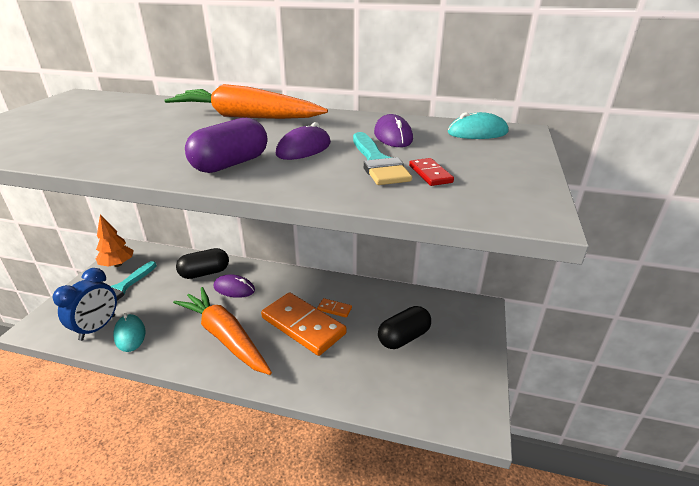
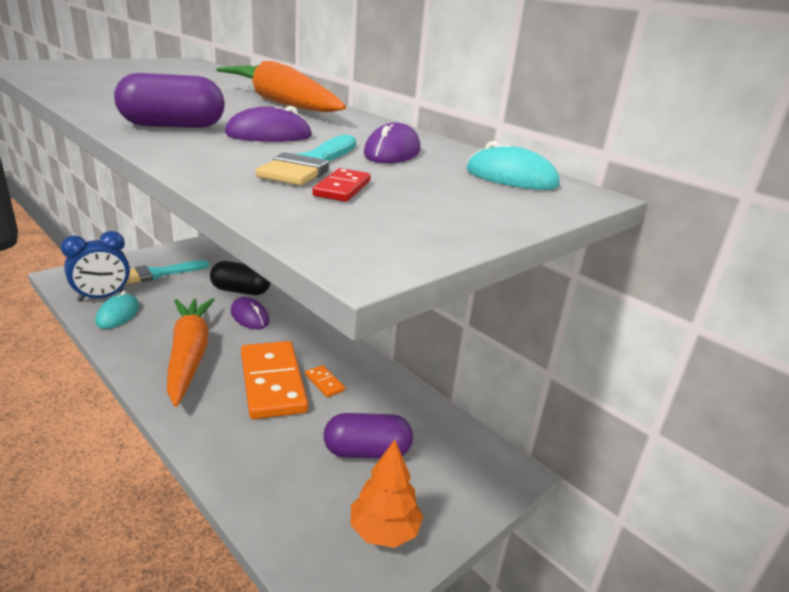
camera: 30 degrees right, 5 degrees down
(118, 264) = (179, 253): orange tree -> orange tree (384, 531)
(403, 337) = (367, 452): black capsule -> purple capsule

